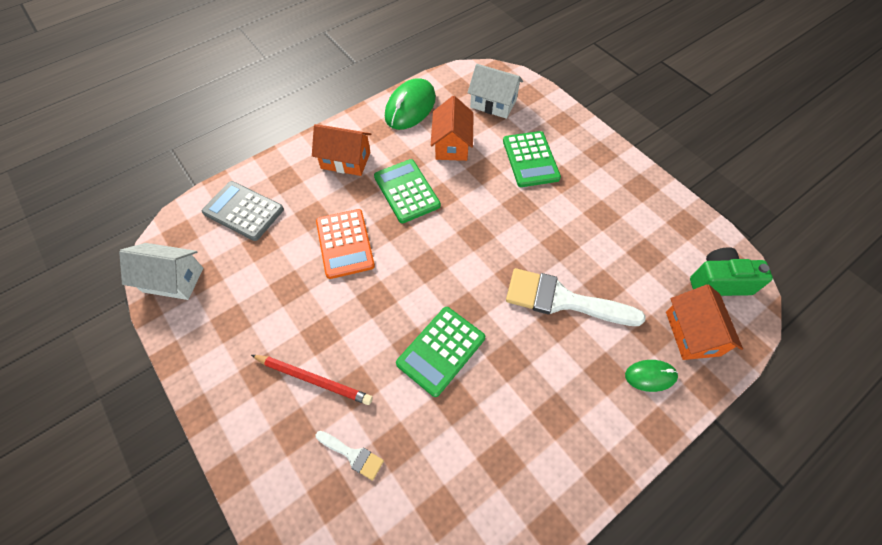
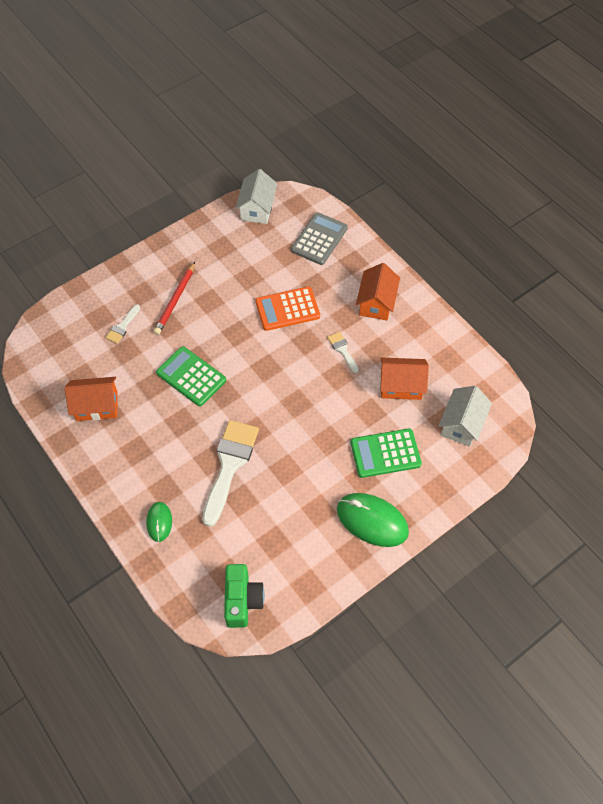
camera: 90 degrees right, 0 degrees up
(406, 191) = (342, 350): green calculator -> white brush
(410, 107) = (448, 350): green mouse -> green mouse (372, 520)
(692, 333) = (193, 564): orange house -> orange house (97, 406)

